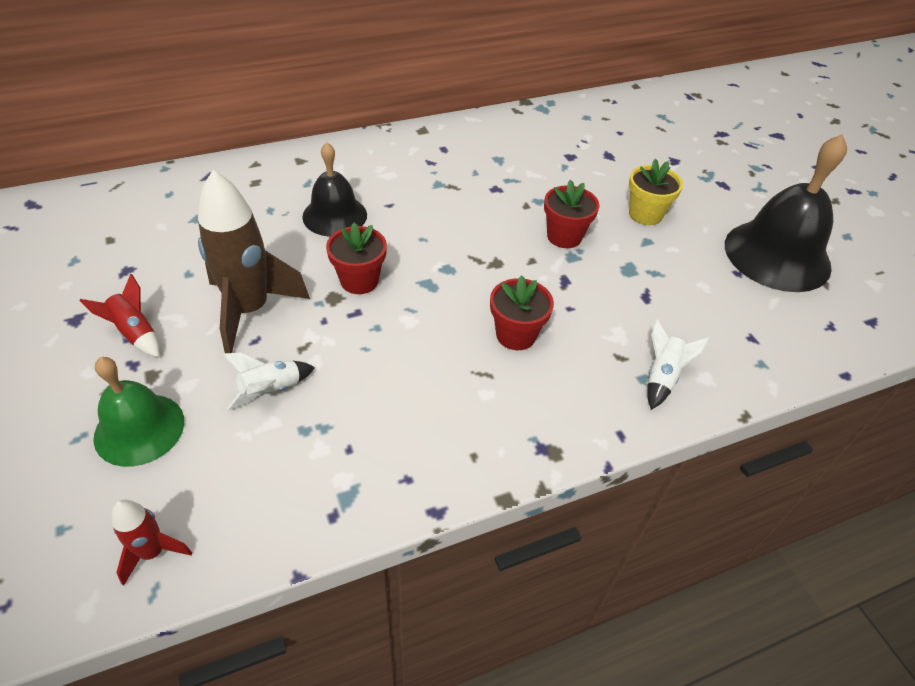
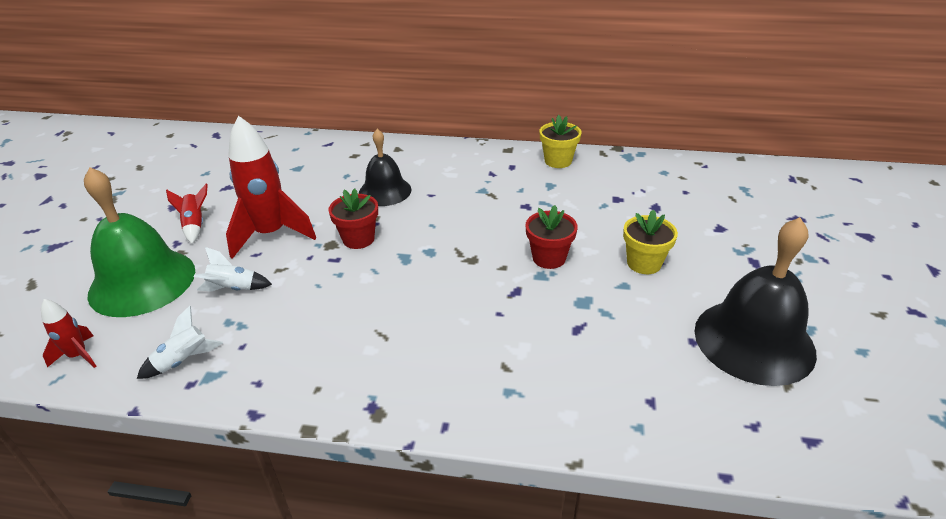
camera: 35 degrees right, 10 degrees down
(139, 429) = (142, 282): green bell -> green bell, size x1.61
(250, 310) = (271, 234): brown rocket -> red rocket
(483, 130) = (558, 161): none -> yellow flower pot
(516, 335) = (434, 316): red flower pot -> none
(662, 377) = (527, 397): white rocket -> white rocket (184, 361)

